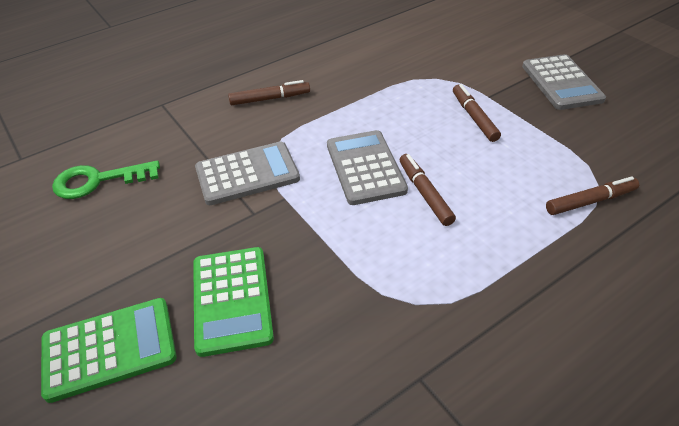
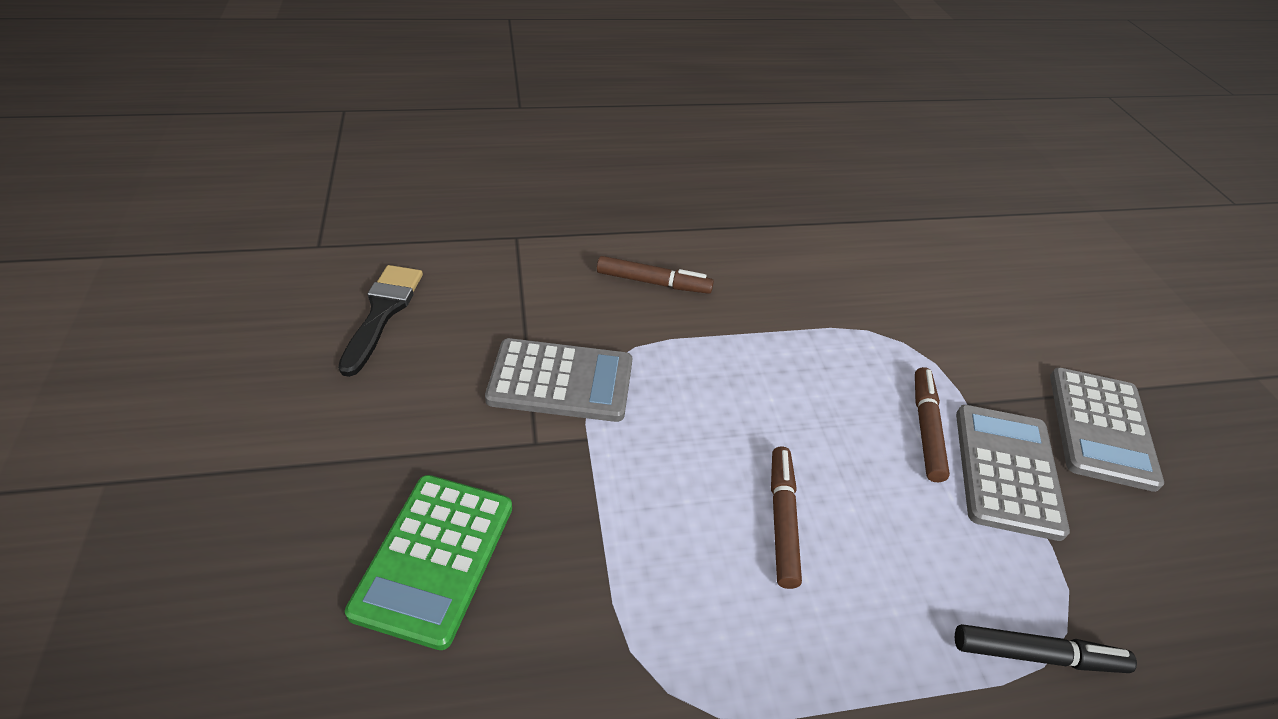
camera: 20 degrees right, 0 degrees up
(98, 180) = (382, 312): green key -> black brush
(109, 349) = (256, 553): green calculator -> none
(365, 167) = (721, 440): grey calculator -> grey calculator (1007, 471)
(590, 201) = (1037, 655): brown marker -> black marker

